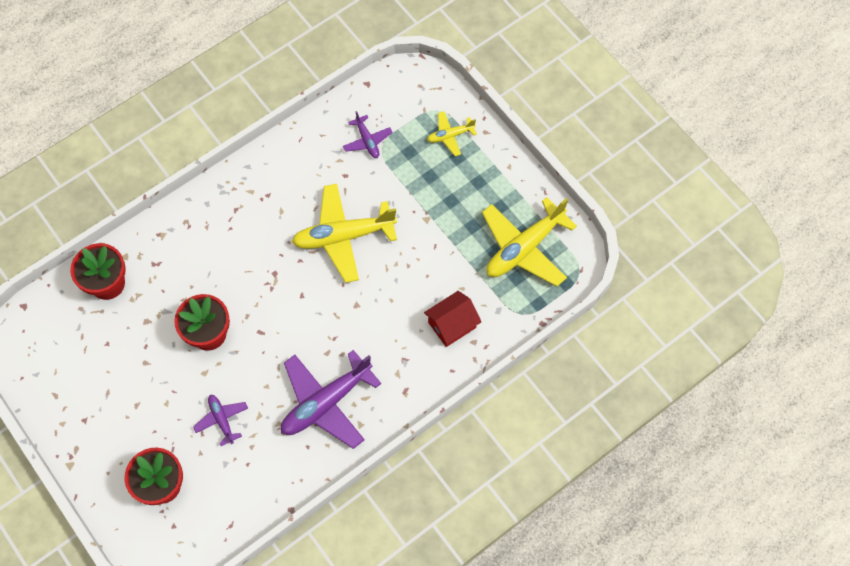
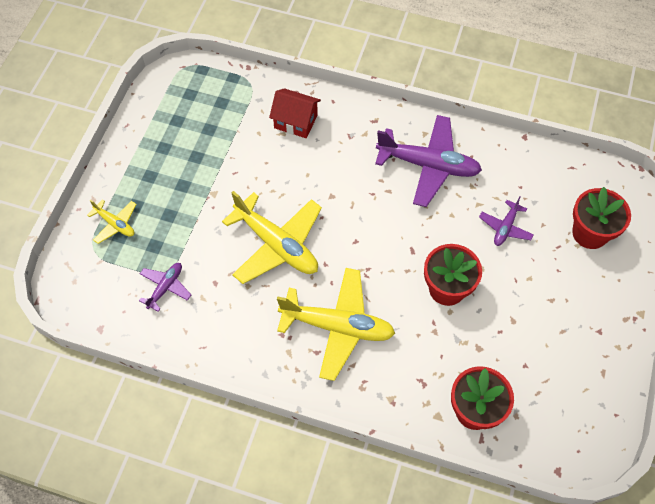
camera: 125 degrees left, 5 degrees down
(524, 248) = (190, 111): yellow plane -> yellow plane (337, 326)

